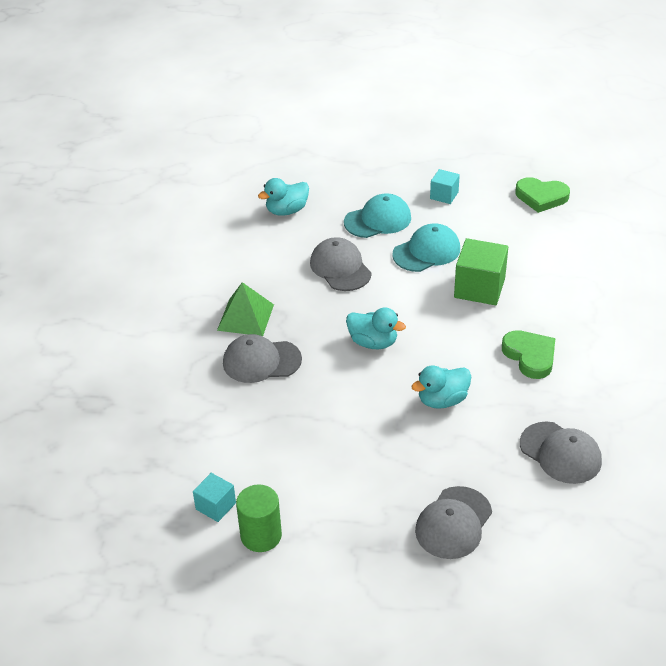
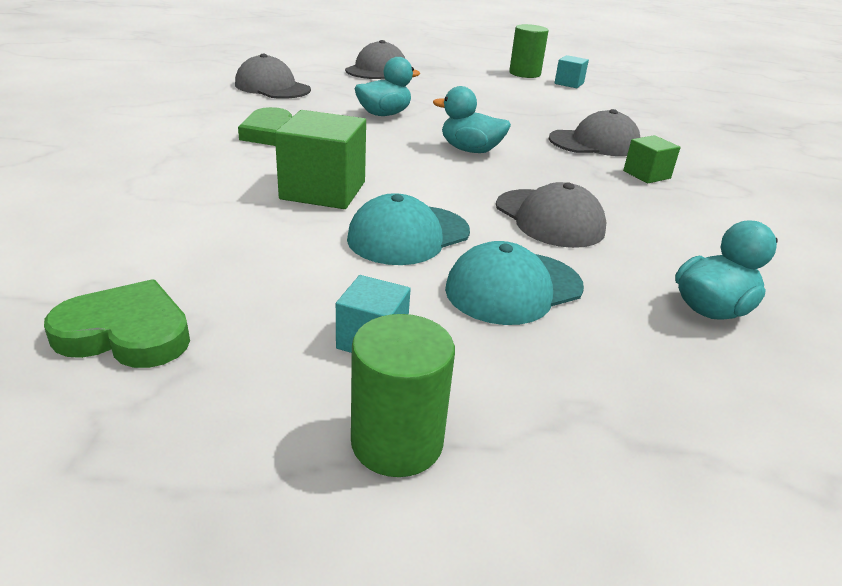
camera: 170 degrees right, 10 degrees down
(245, 317) = (646, 174): green pyramid -> green cube
(434, 163) = (397, 442): none -> green cylinder

